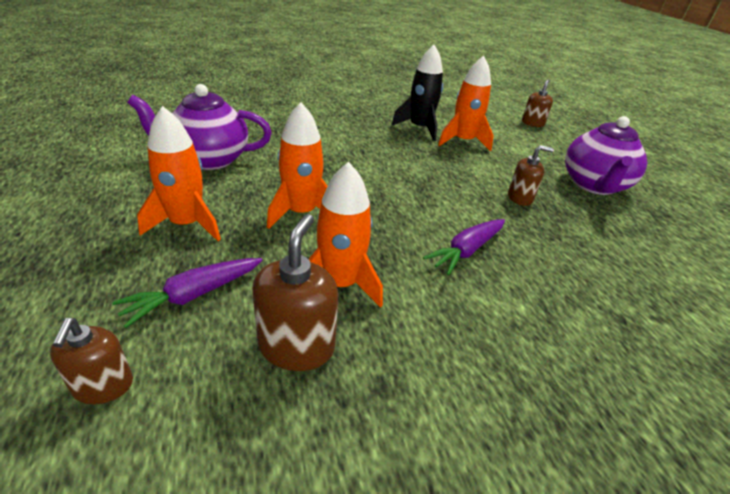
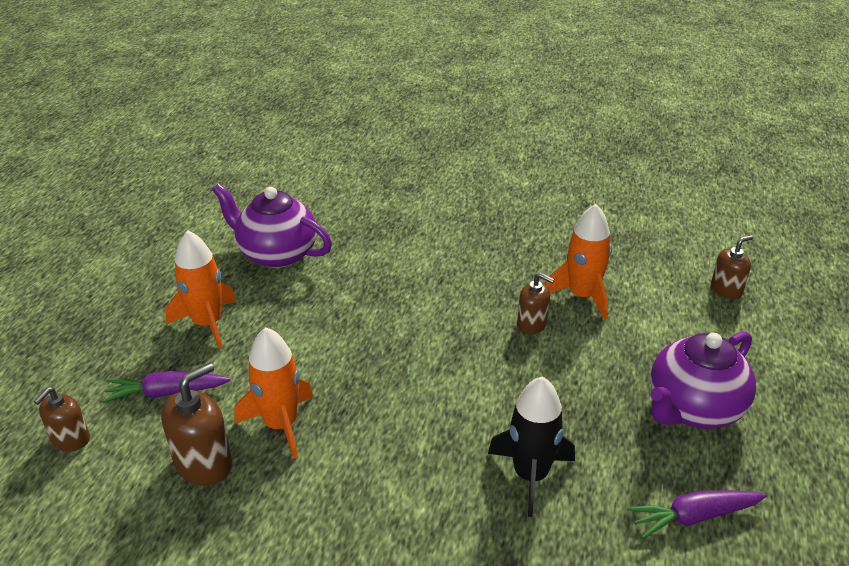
camera: 35 degrees right, 0 degrees up
(301, 213) = (310, 341): orange rocket -> none
(419, 128) = (544, 262): black rocket -> black rocket (530, 475)
(466, 251) = (429, 435): purple carrot -> purple carrot (694, 517)
(520, 198) = (564, 395): brown soap dispenser -> brown soap dispenser (532, 324)

